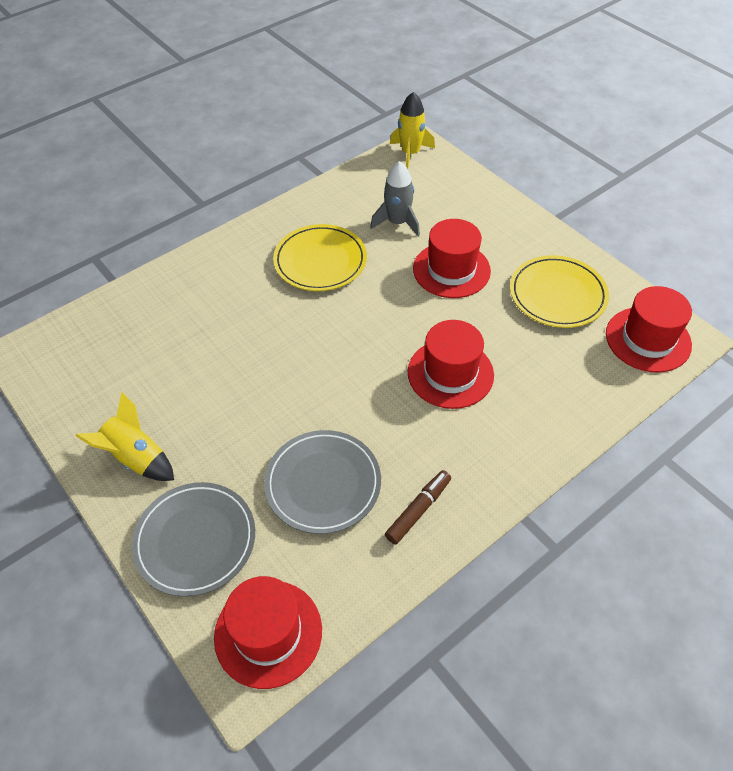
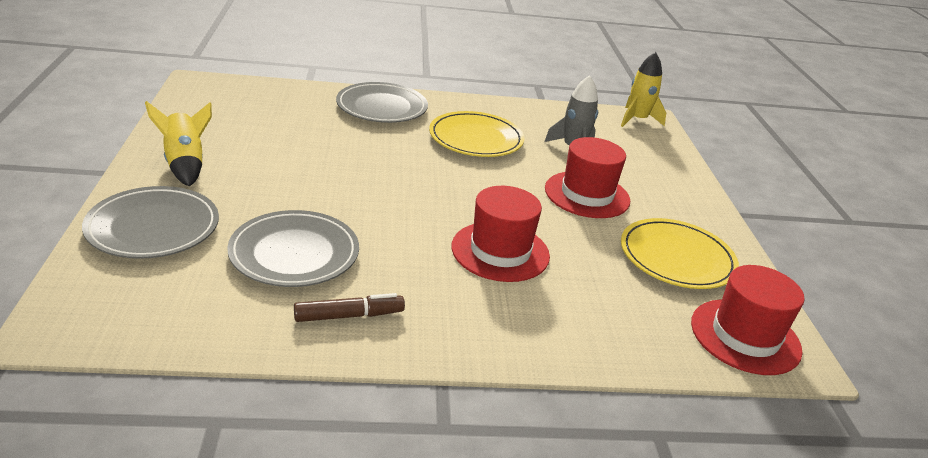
camera: 30 degrees right, 20 degrees down
(212, 273) = (382, 107): none -> grey plate
(268, 633) = (117, 310): red hat -> none

